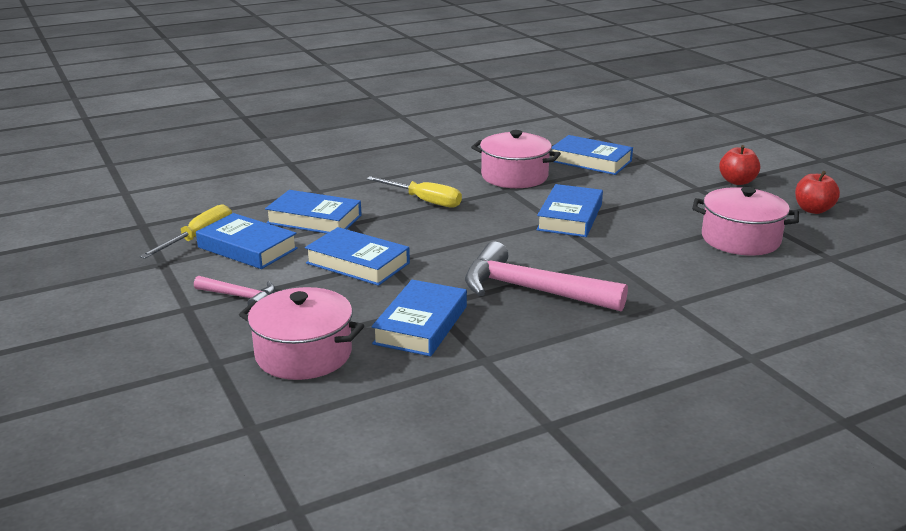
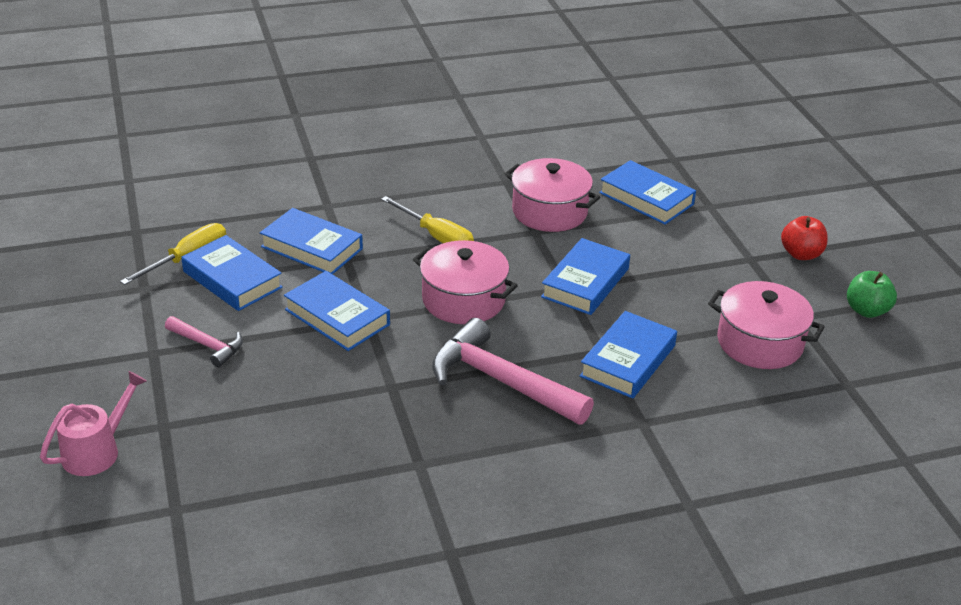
camera: 10 degrees right, 10 degrees up
(151, 391) = (96, 451): none -> pink watering can
(303, 354) = (248, 429): pink pot -> pink pot (463, 300)
(421, 325) = (372, 410): blue book -> blue book (628, 361)
(813, 210) = (866, 310): red apple -> green apple

